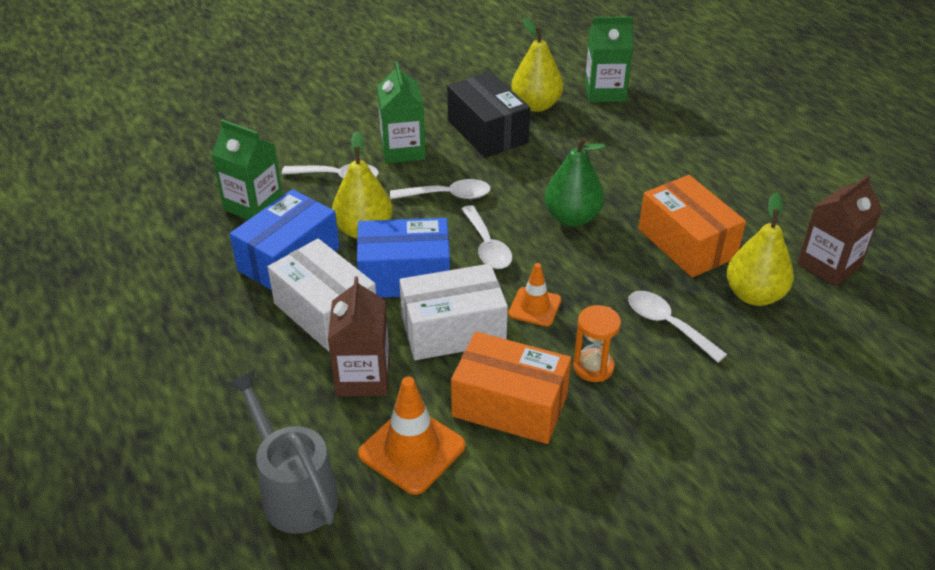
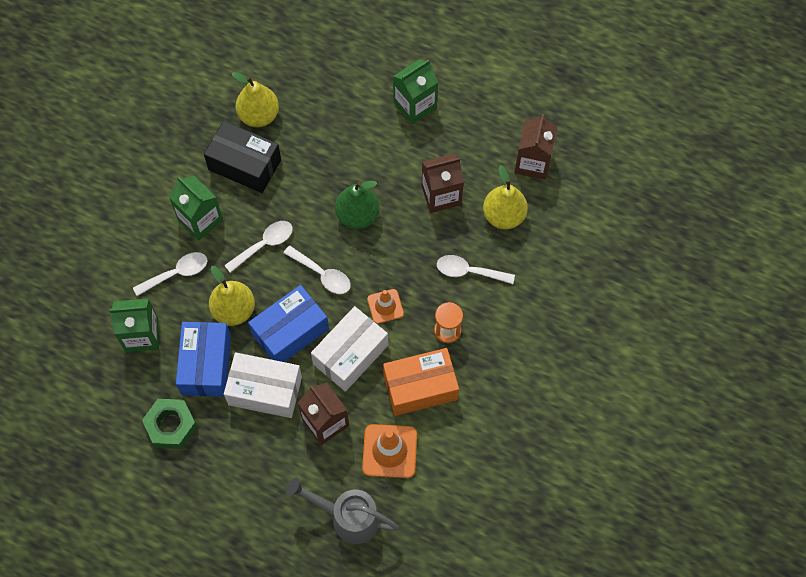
camera: 35 degrees left, 25 degrees up
(198, 290) = (171, 426): none -> green nut
(605, 92) = (297, 71): green carton -> green carton (415, 105)
(686, 243) = (441, 195): orange box -> brown carton

